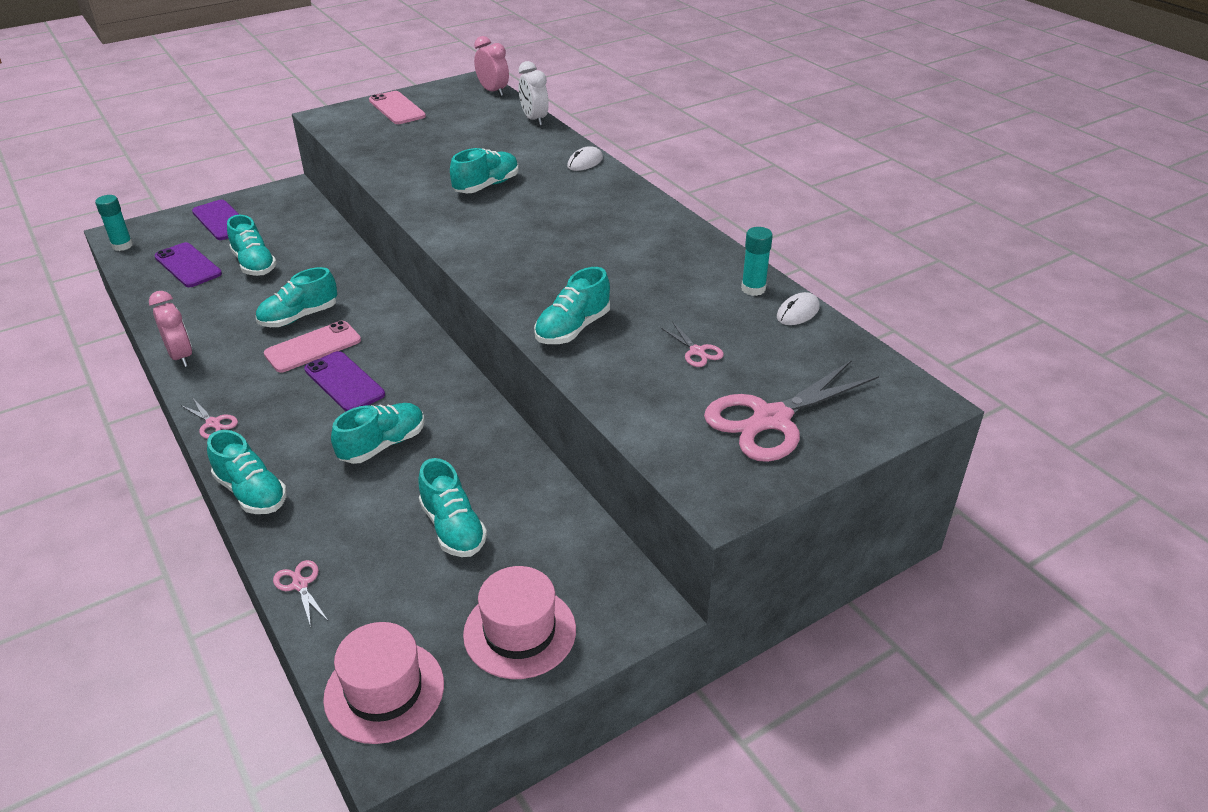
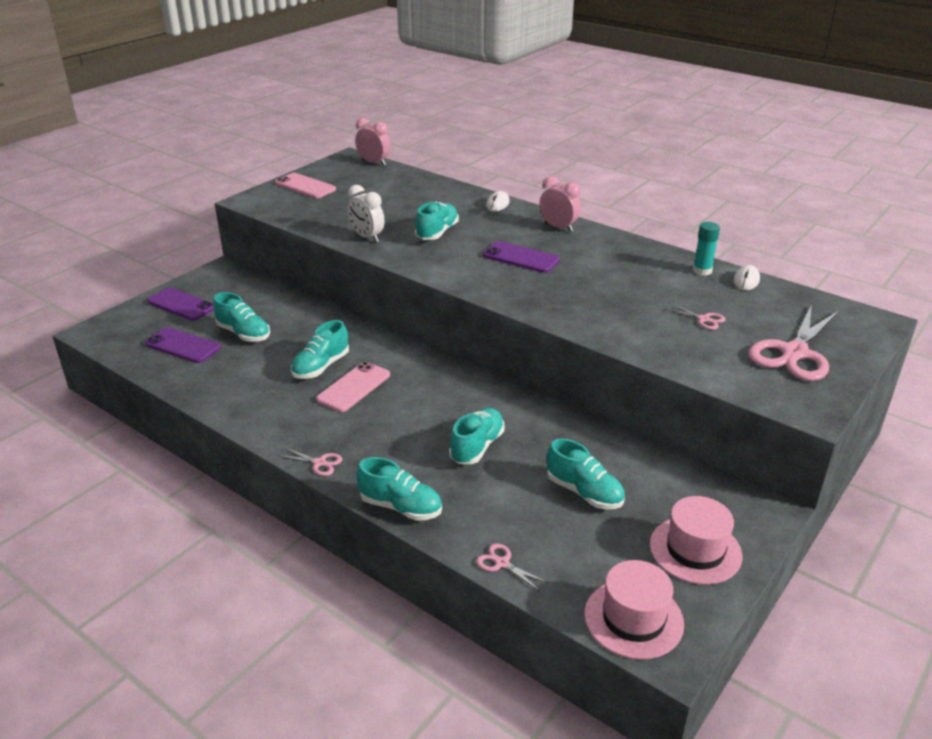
camera: 20 degrees left, 5 degrees down
(122, 246) = (104, 341): turquoise glue stick -> none
(181, 356) = (243, 418): pink clock -> pink clock (558, 227)
(344, 382) = (404, 408): purple phone -> purple phone (521, 258)
(534, 119) = (428, 179): white clock -> white clock (367, 237)
(572, 329) = (602, 321): turquoise shoe -> none

